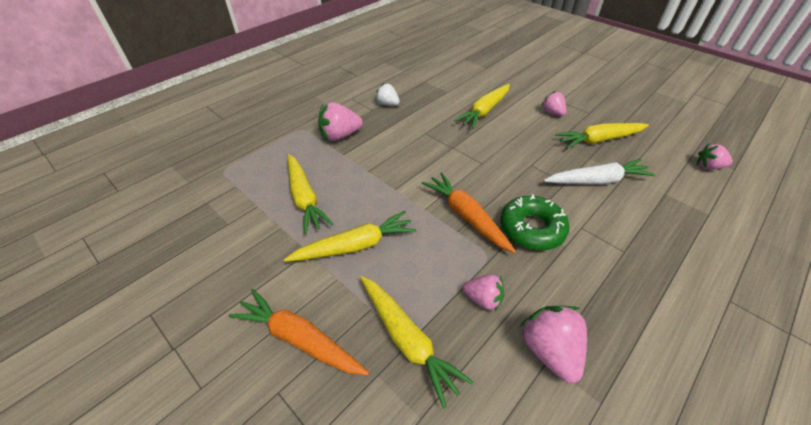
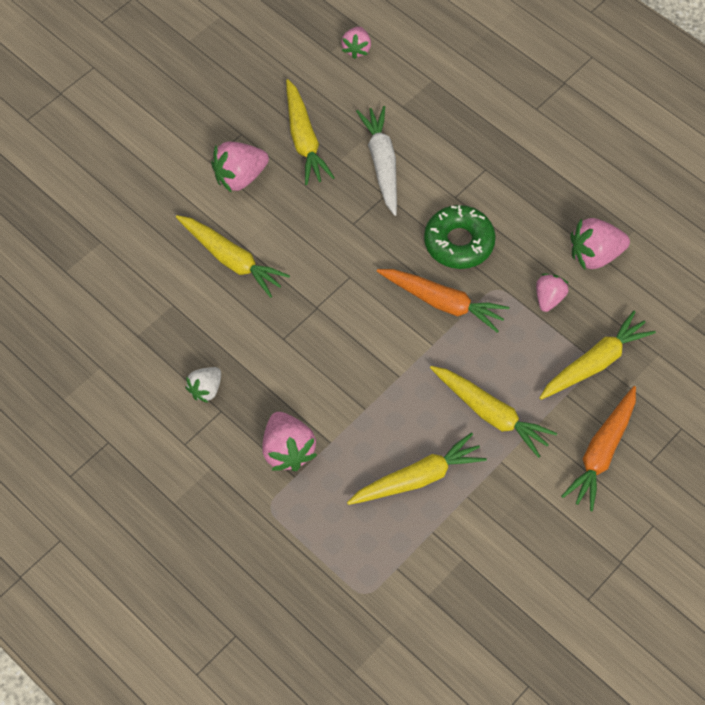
camera: 90 degrees left, 15 degrees up
(355, 246) = (490, 414): yellow carrot -> yellow carrot turned 150 degrees clockwise
(466, 216) = (442, 303): orange carrot -> orange carrot turned 120 degrees counterclockwise
(552, 113) = (240, 177): pink strawberry -> pink strawberry, size x1.57

